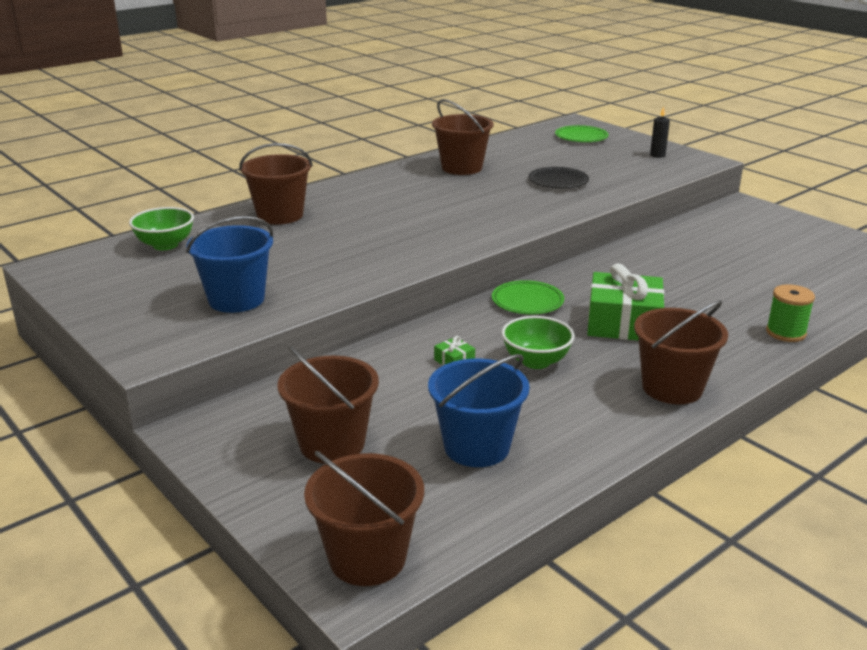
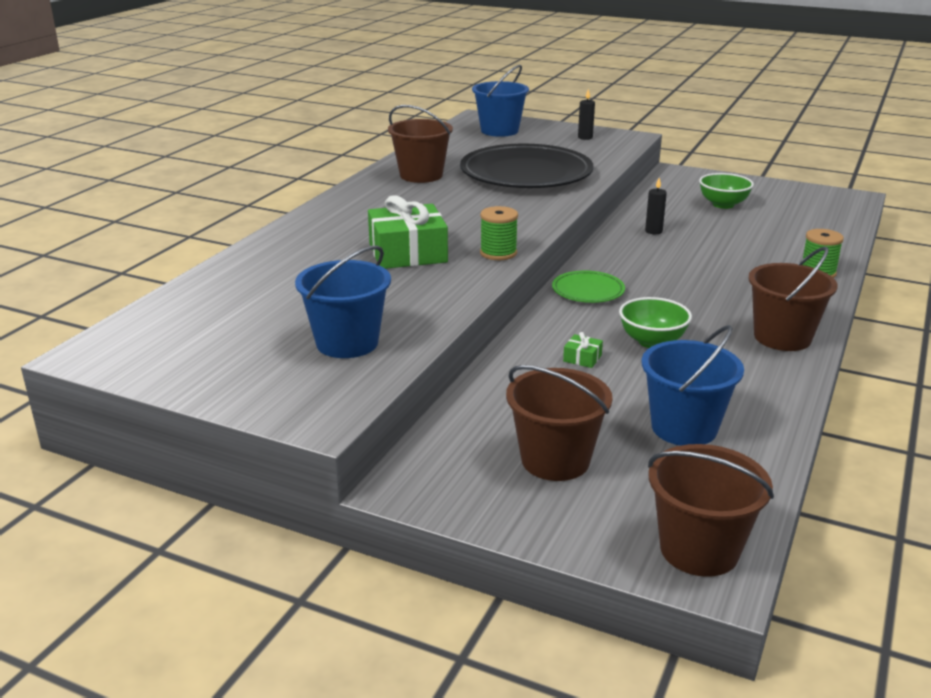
camera: 25 degrees left, 0 degrees up
(165, 245) = (198, 305): green bowl -> green bowl (723, 204)
(280, 215) = (290, 252): brown bucket -> none
(447, 249) = (498, 253): none -> green spool
(558, 181) = (526, 174): black plate -> black plate, size x2.18
(581, 137) = (499, 131): green plate -> blue bucket
(623, 323) = (688, 292): green gift -> green gift (408, 253)
(655, 258) = (653, 231): none -> black candle

